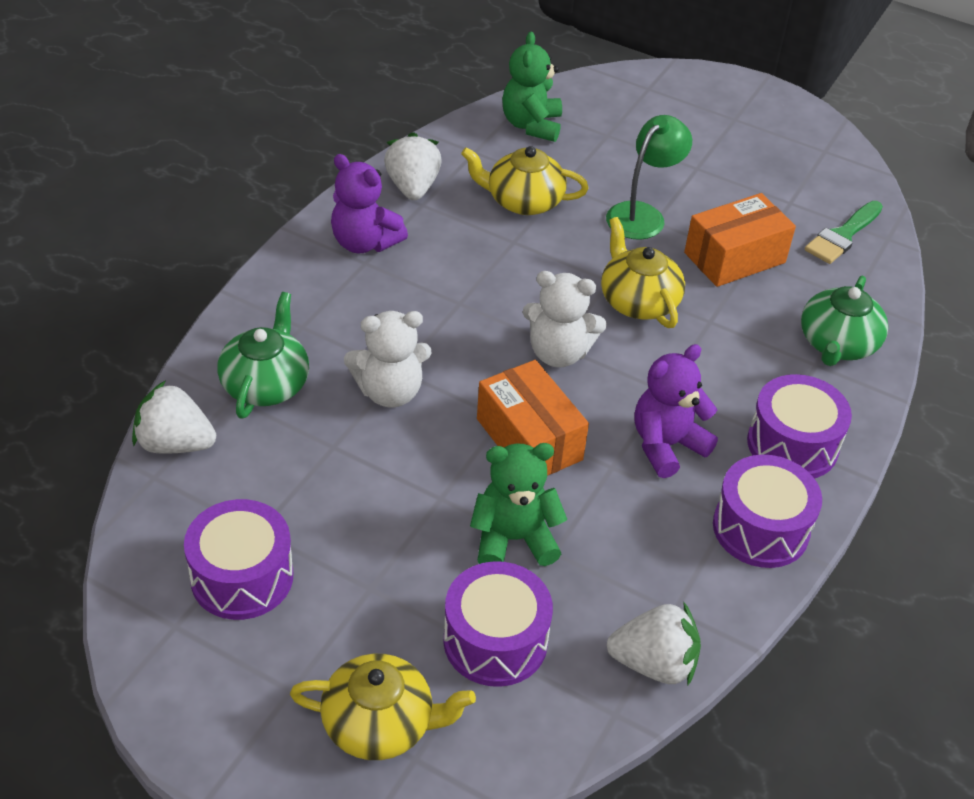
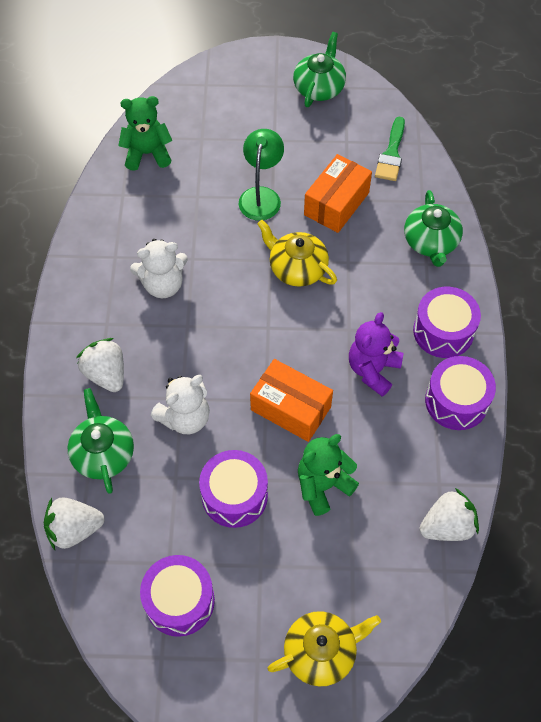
camera: 25 degrees left, 15 degrees up
(364, 243) = (96, 308): purple teddy bear -> none
(412, 187) = (100, 245): white strawberry -> white strawberry (106, 374)
(495, 641) = (352, 560): purple drum -> purple drum (234, 495)
(523, 201) = (179, 222): yellow teapot -> none
(531, 125) = (147, 154): green teddy bear -> green teddy bear turned 105 degrees clockwise
(558, 353) = (271, 334): white teddy bear -> white teddy bear (163, 284)
(790, 139) = (319, 87): none -> green teapot

